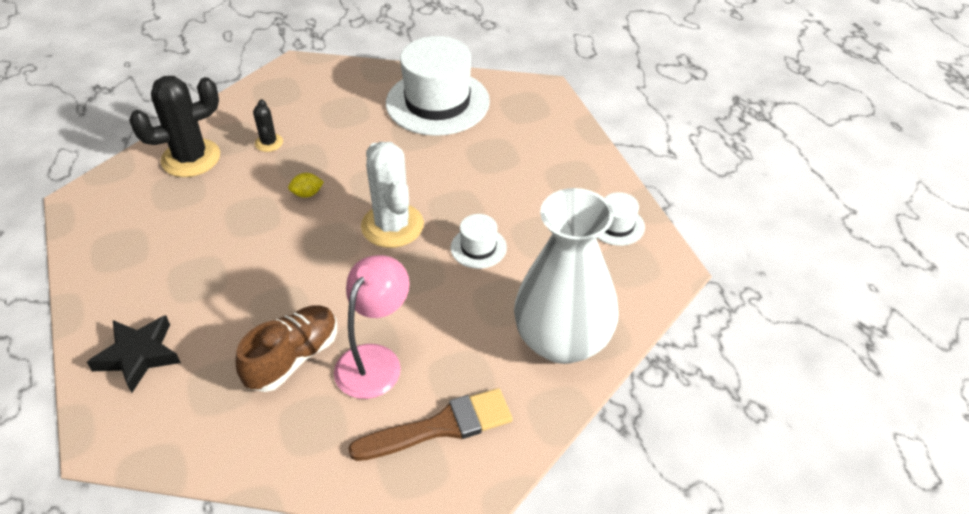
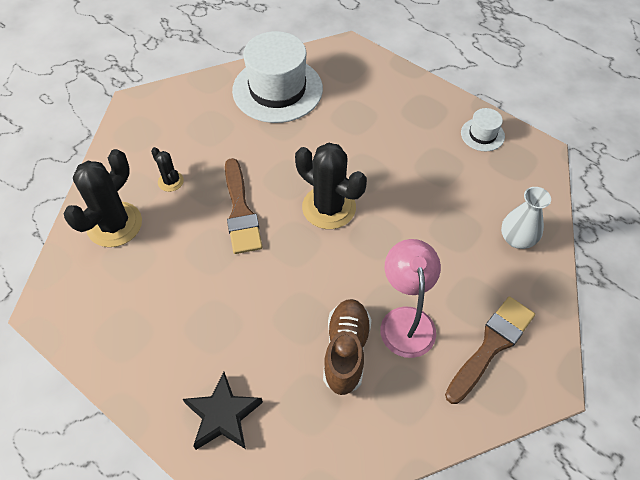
camera: 30 degrees left, 10 degrees up
(307, 194) = (240, 211): yellow lemon -> brown brush
(392, 226) = (329, 207): white cactus -> black cactus
(478, 248) = (405, 195): white hat -> none
(562, 341) = (517, 239): white vase -> white vase, size x0.50

